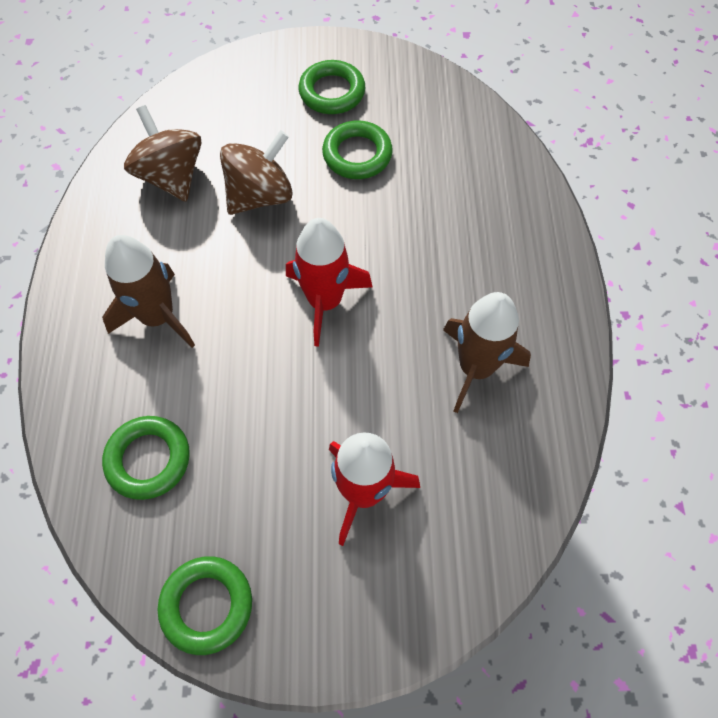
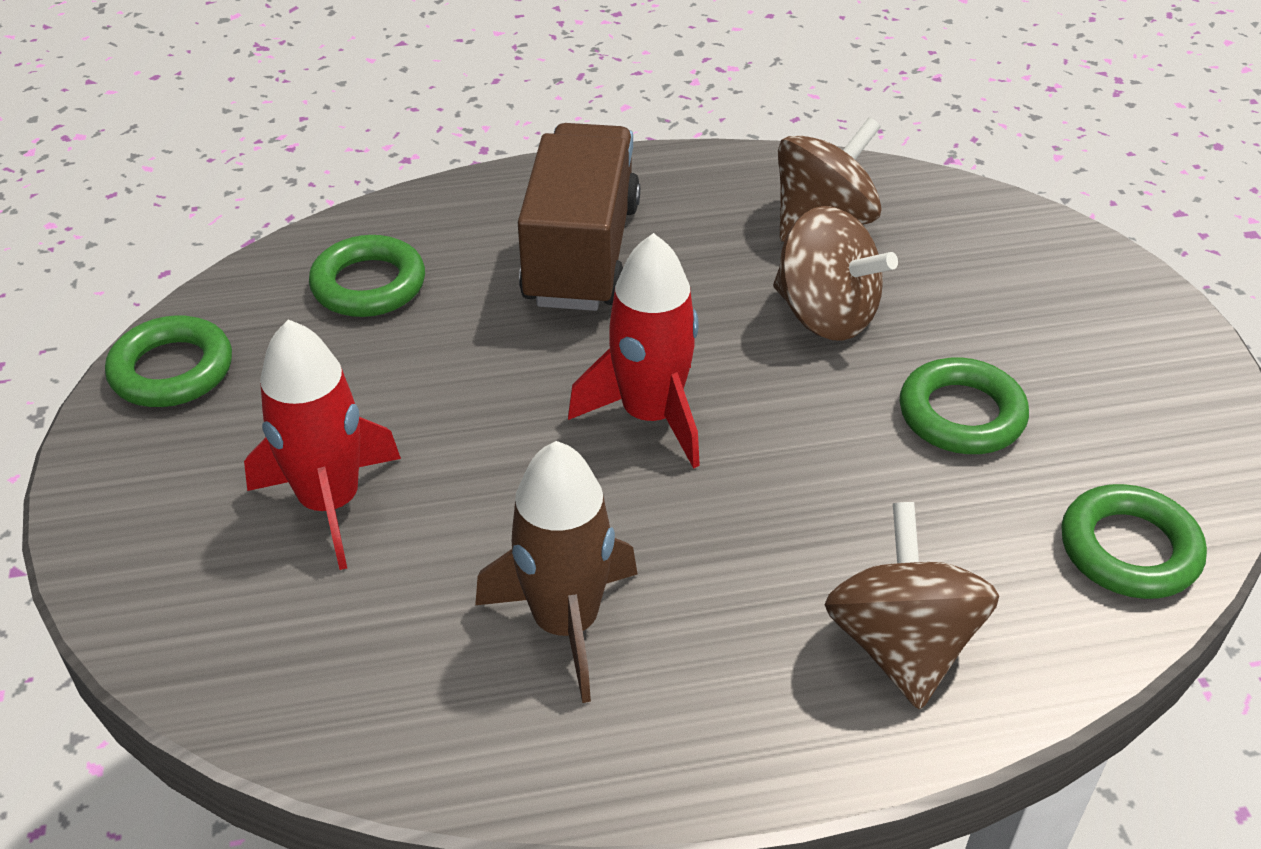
camera: 80 degrees right, 20 degrees down
(158, 316) = (582, 253): brown rocket -> brown truck
(332, 92) = (1085, 365): green ring -> green ring (1129, 549)
(507, 221) = (901, 645): none -> brown spinning top

